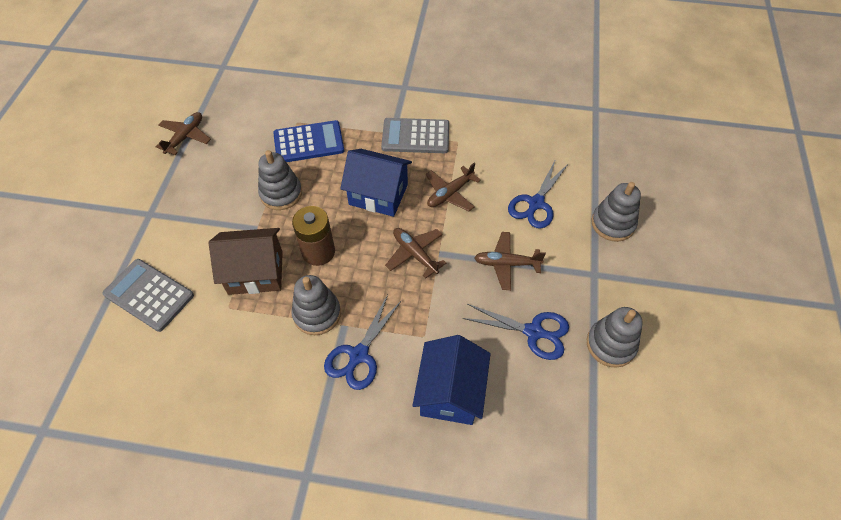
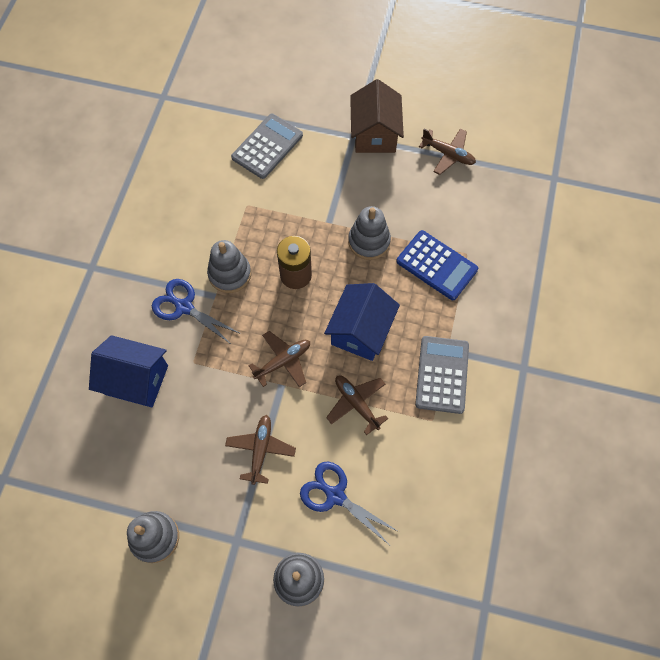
camera: 95 degrees right, 10 degrees up
(255, 272) = (279, 224): brown house -> brown house (375, 134)
(309, 142) = (436, 265): blue calculator -> blue calculator turned 45 degrees counterclockwise
(533, 332) = (181, 463): blue scissors -> none

